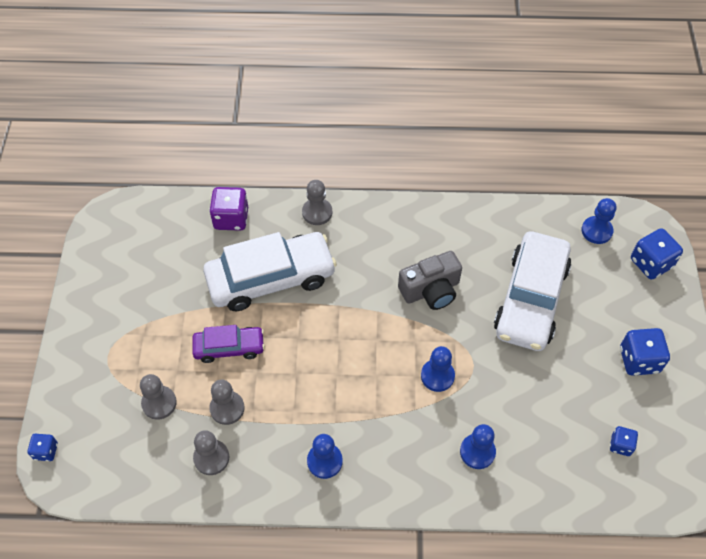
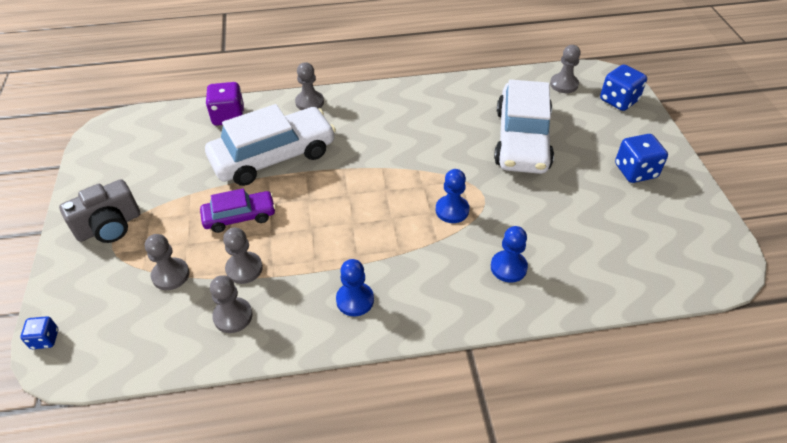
camera: 10 degrees left, 10 degrees down
(431, 290) = (428, 145): grey camera -> grey camera (109, 226)
(596, 231) = (564, 84): blue pawn -> grey pawn
(620, 445) = (644, 240): blue dice -> none

